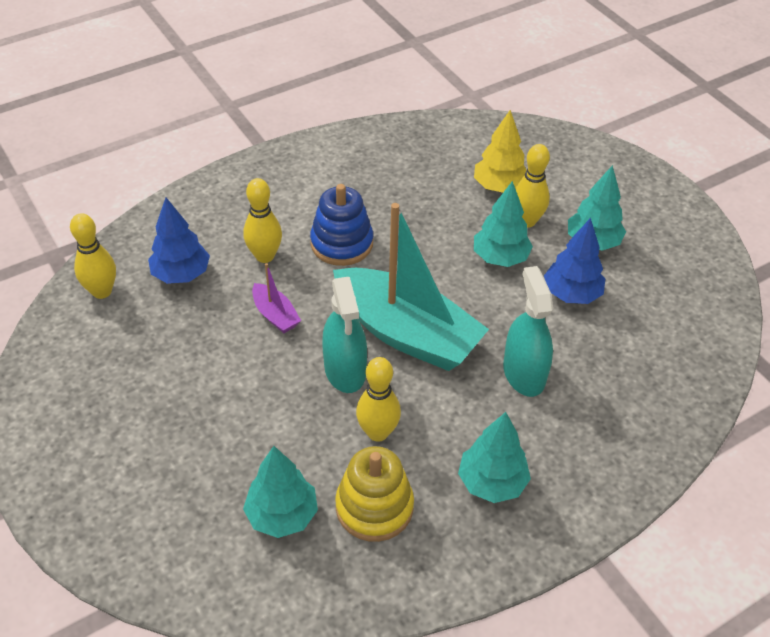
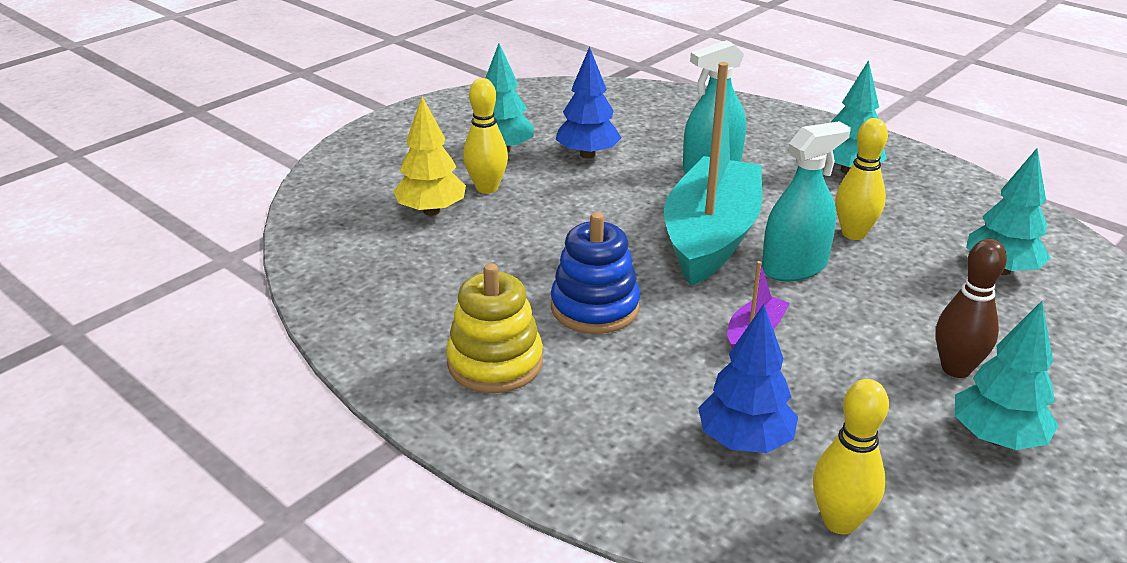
camera: 105 degrees left, 15 degrees down
(184, 411) = (956, 369): none -> brown bowling pin
(265, 256) = (657, 368): yellow bowling pin -> none
(374, 507) = (935, 222): yellow stacking toy -> yellow stacking toy (495, 363)
(500, 258) = (557, 197): turquoise tree -> turquoise tree (996, 438)

